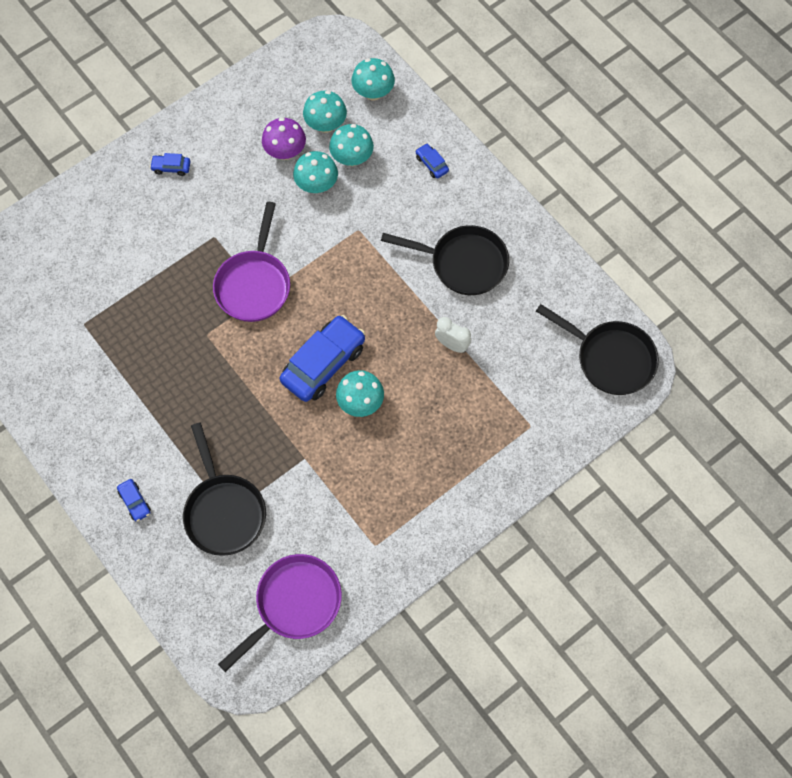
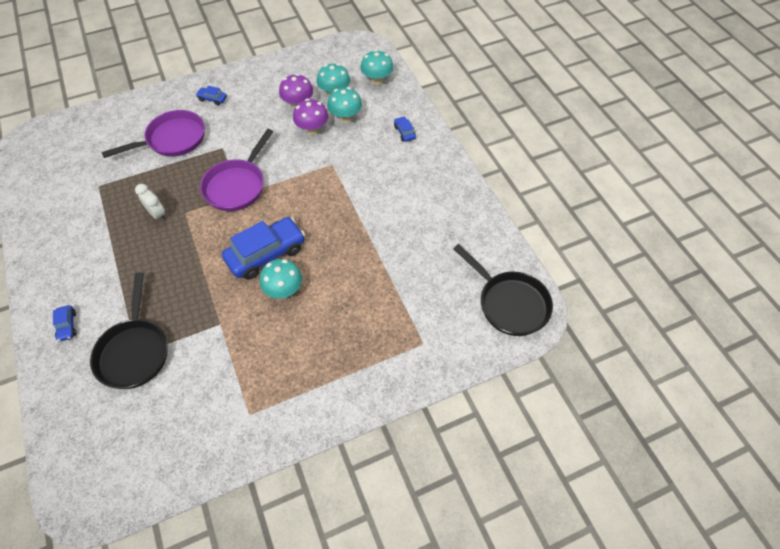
camera: 15 degrees right, 10 degrees down
(294, 604) = (156, 449): purple pan -> purple pan (172, 140)
(317, 185) = (312, 129): turquoise mushroom -> purple mushroom
(452, 345) = (376, 262): white clock -> white clock (157, 214)
(463, 263) = (406, 204): black pan -> none

